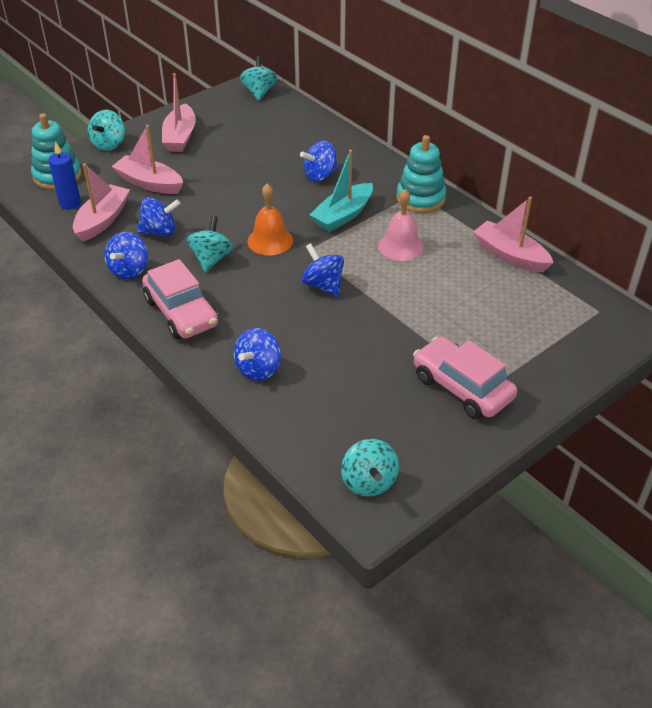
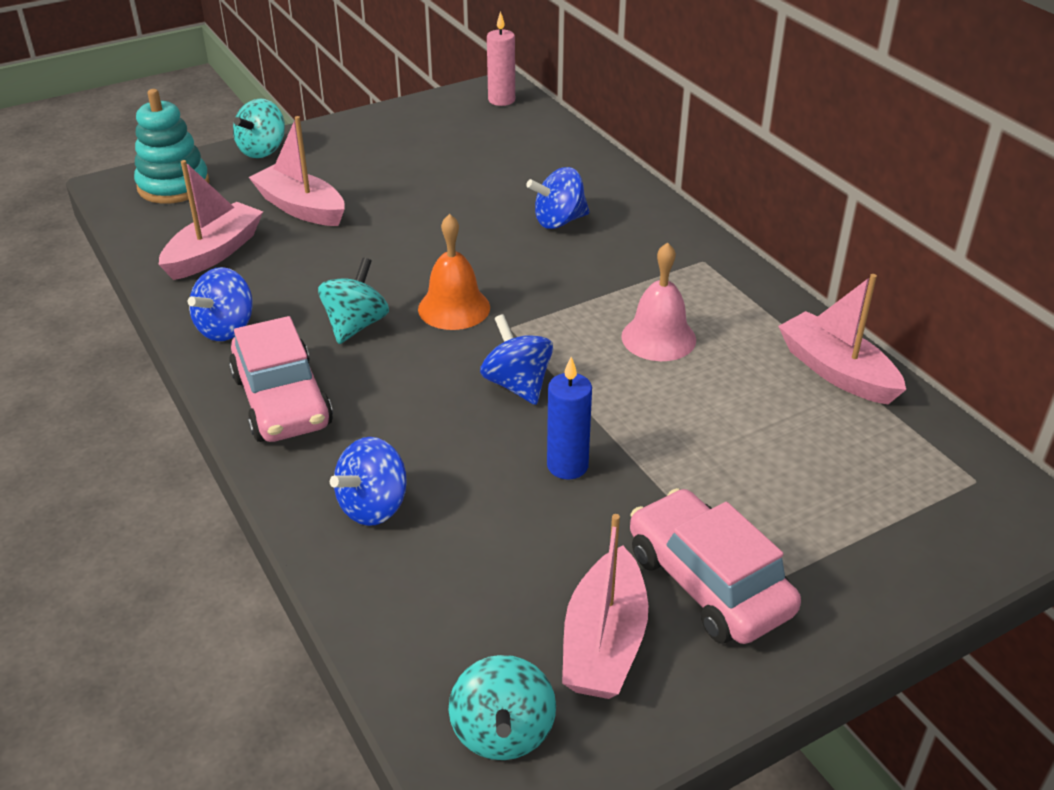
camera: 10 degrees right, 5 degrees down
(70, 203) = (177, 225): blue candle -> blue candle (567, 466)
(160, 232) = (292, 278): blue spinning top -> none
(180, 137) = (367, 149): pink boat -> pink boat (604, 642)
(259, 92) = (501, 100): turquoise spinning top -> pink candle
(343, 215) = (578, 282): turquoise boat -> none
(420, 198) = (708, 269): turquoise stacking toy -> none

